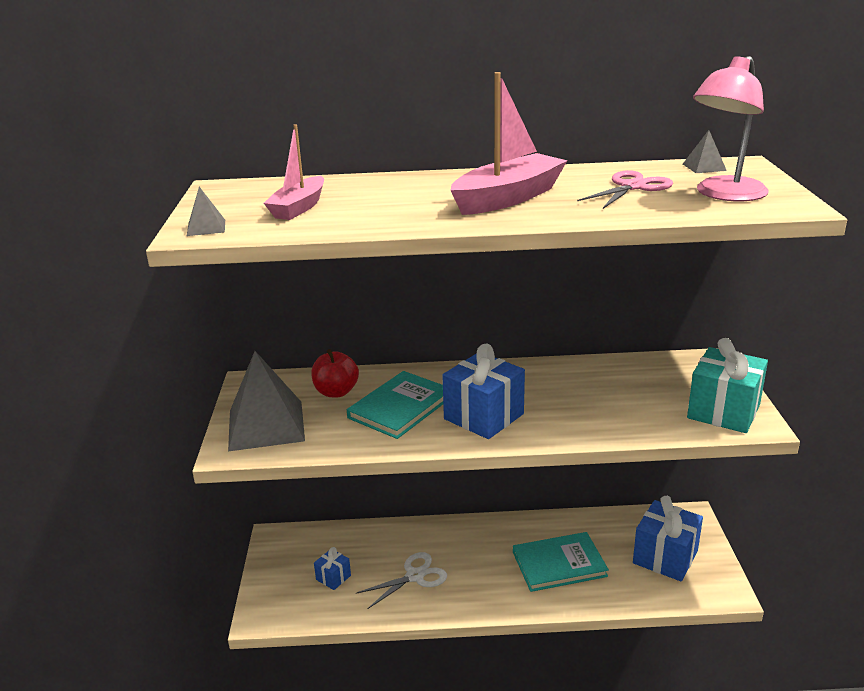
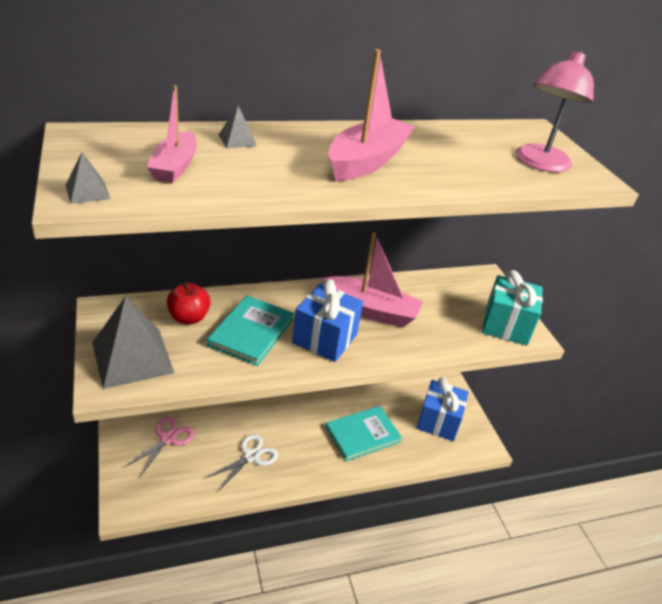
camera: 20 degrees left, 10 degrees up
(333, 577) = (182, 464): blue gift -> none
(549, 391) = (371, 310): none -> pink boat
(633, 187) = (465, 151): pink scissors -> pink scissors (167, 438)
(704, 167) = (509, 130): grey pyramid -> grey pyramid (237, 140)

